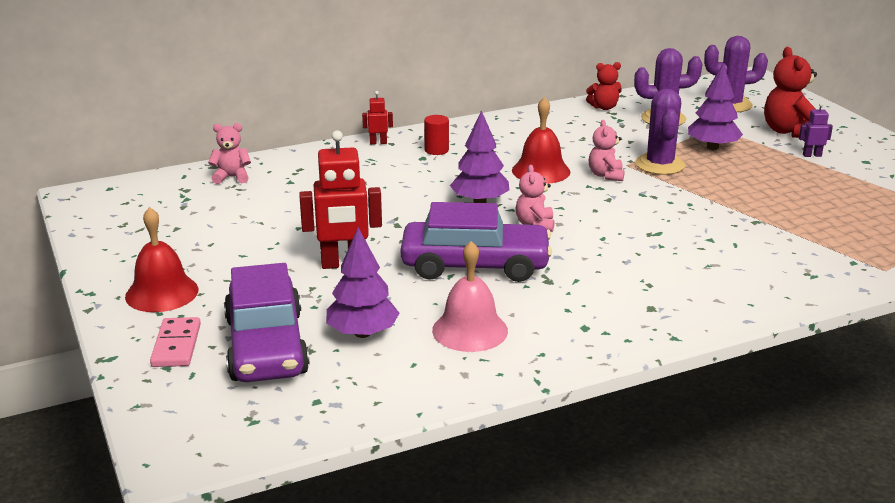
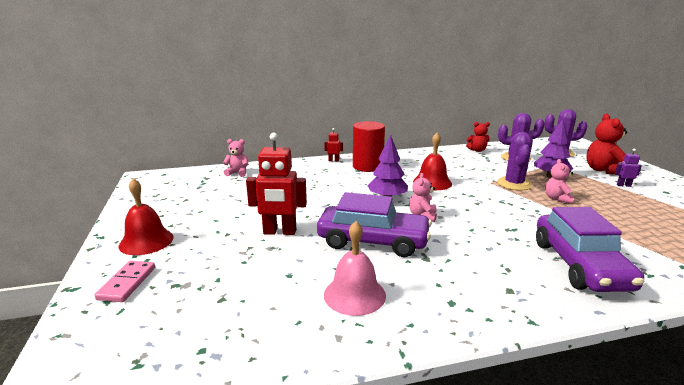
camera: 10 degrees right, 5 degrees down
(266, 346) = (191, 291): purple car -> purple car (580, 265)
(362, 333) = (269, 288): purple tree -> none
(436, 150) = (367, 166): red cylinder -> red cylinder, size x2.03
(606, 175) = (476, 188): pink teddy bear -> pink teddy bear (557, 199)

